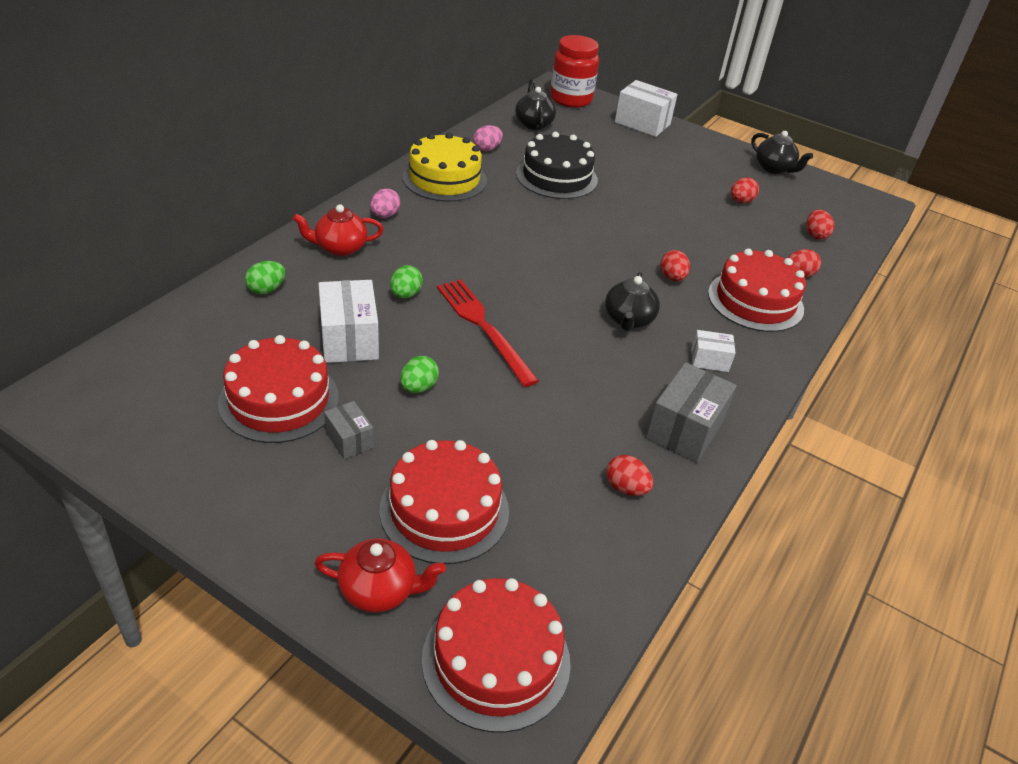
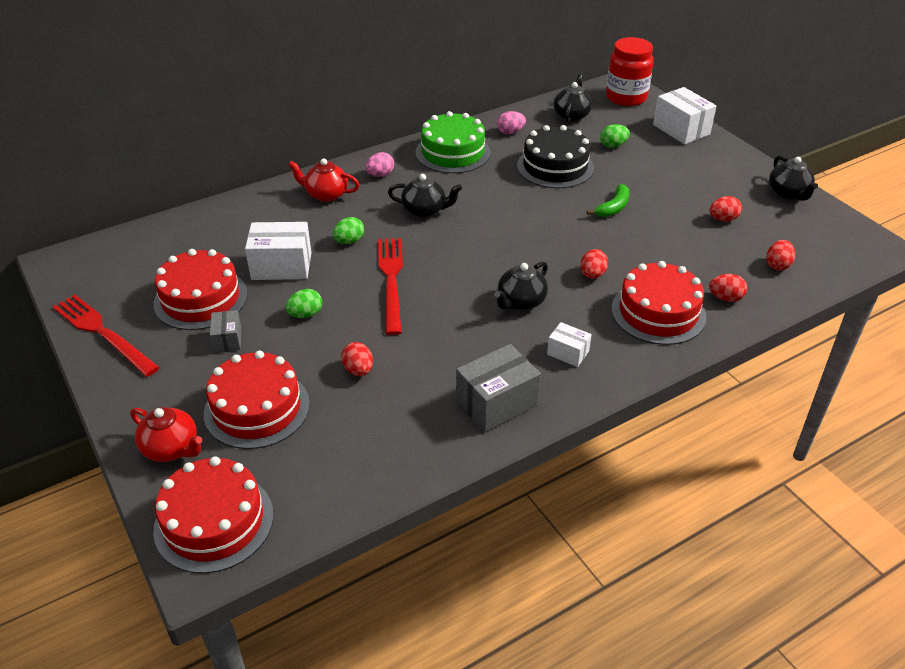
camera: 30 degrees right, 0 degrees up
(180, 474) = (103, 333): none -> red fork
(266, 289) = (249, 216): green egg -> green egg (613, 145)
(349, 339) = (281, 266): white box -> white box turned 75 degrees clockwise
(444, 179) = (453, 152): yellow cake -> green cake
(461, 245) = (424, 210): none -> black teapot
(626, 488) = (408, 434): red egg -> red egg (358, 370)
(640, 208) = (613, 207): none -> green banana

